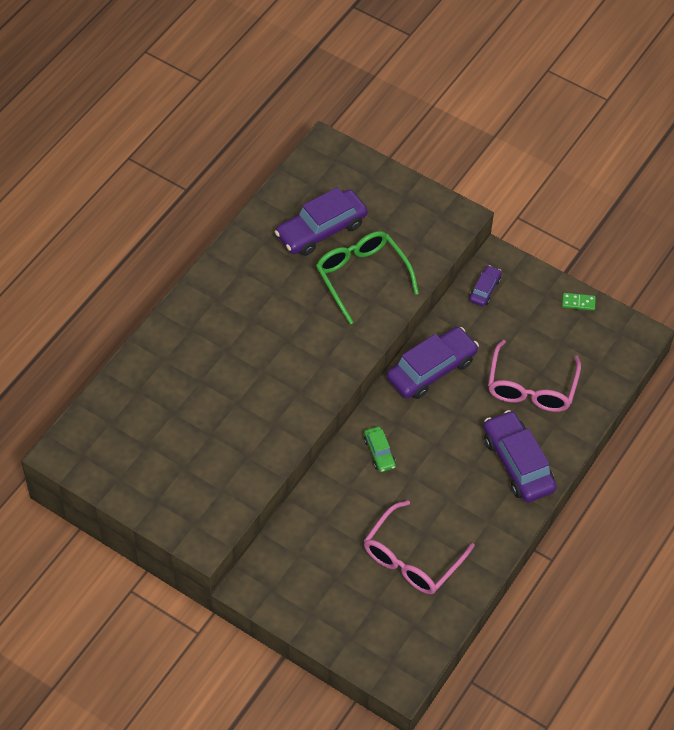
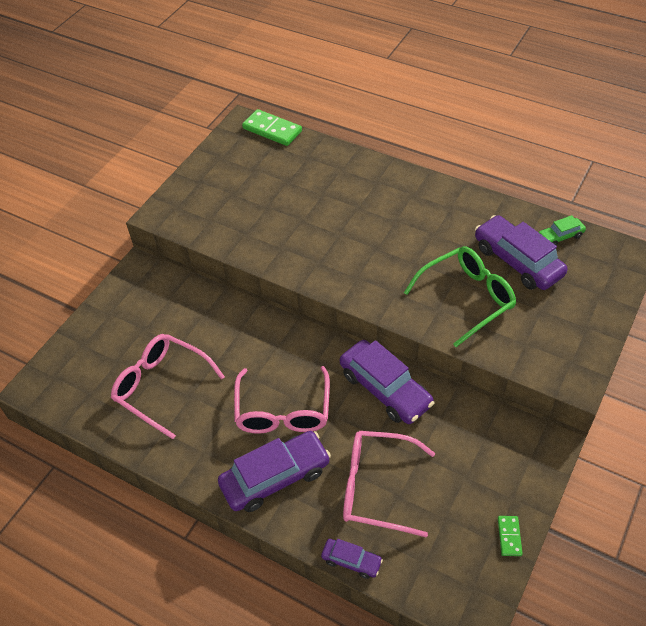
camera: 90 degrees right, 5 degrees down
(80, 423) = (272, 130): none -> green domino
(379, 453) = (280, 351): green car -> green car (560, 236)
(448, 454) = (283, 410): none -> pink glasses
(485, 289) = (502, 433): purple car -> purple car (351, 561)

